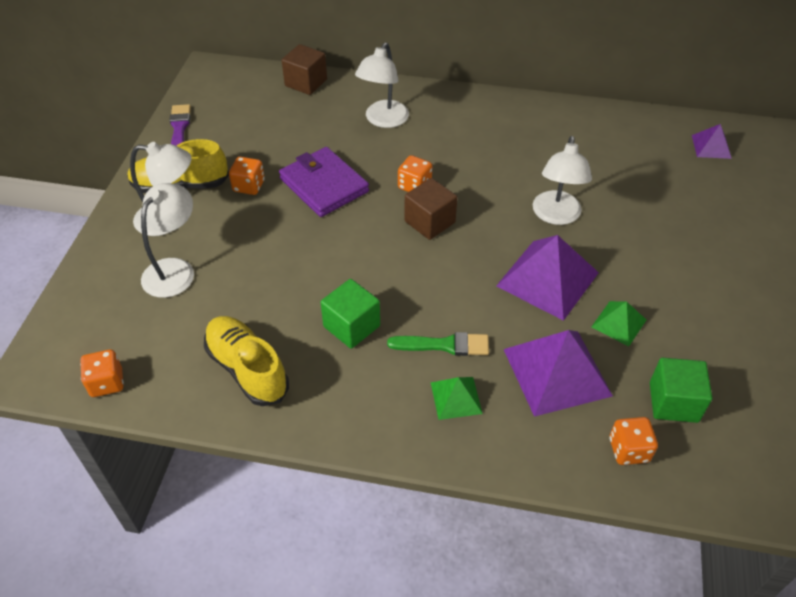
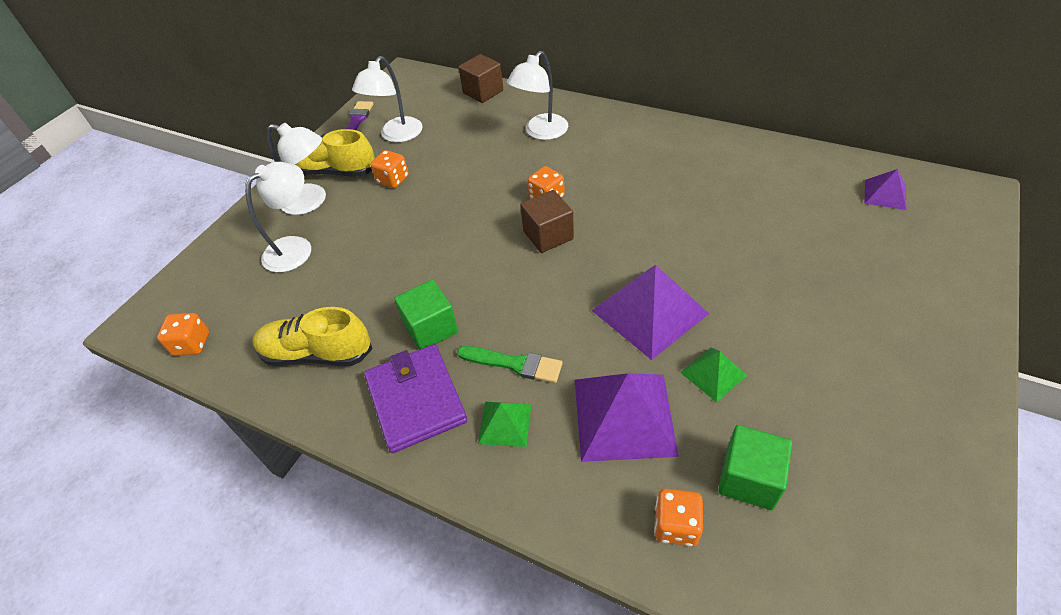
camera: 20 degrees right, 0 degrees up
(247, 369) = (317, 353): yellow shoe -> yellow shoe turned 60 degrees counterclockwise
(324, 185) = (461, 187): purple wallet -> purple wallet (416, 400)
(556, 216) = (682, 246): white lamp -> white lamp (396, 135)

